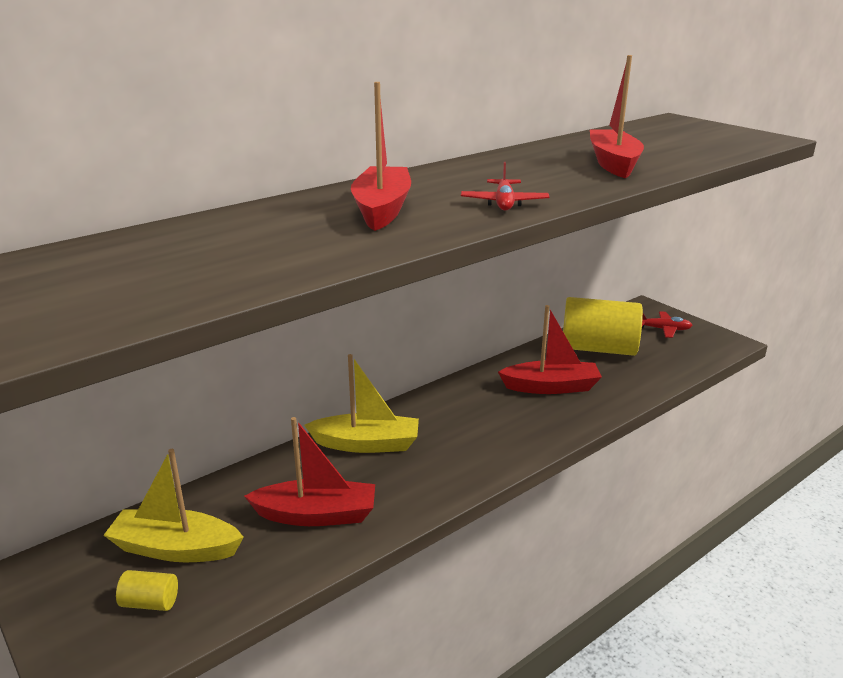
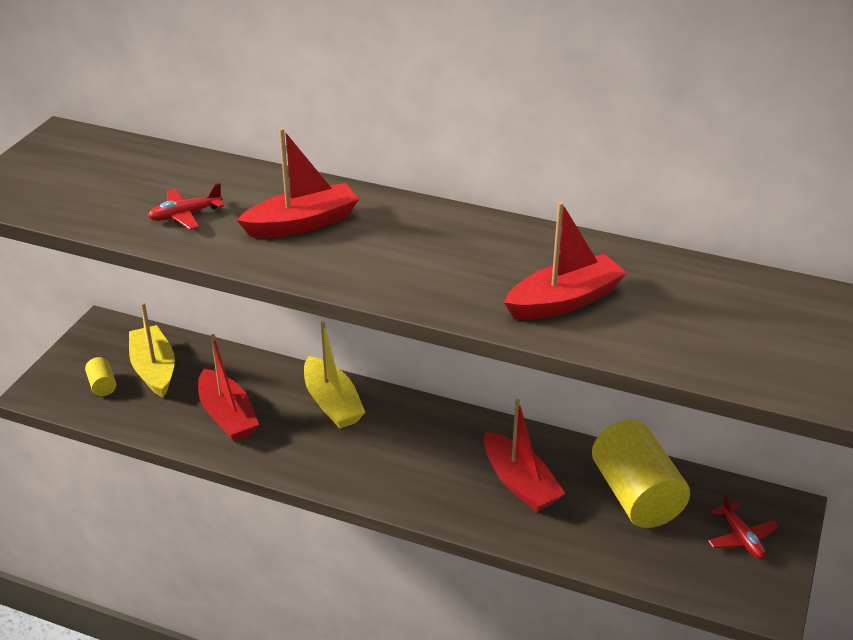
camera: 60 degrees right, 10 degrees up
(504, 203) = (369, 273): red plane -> red plane (185, 215)

